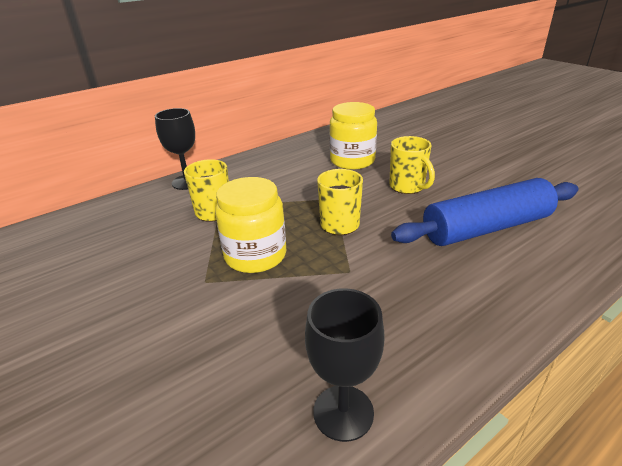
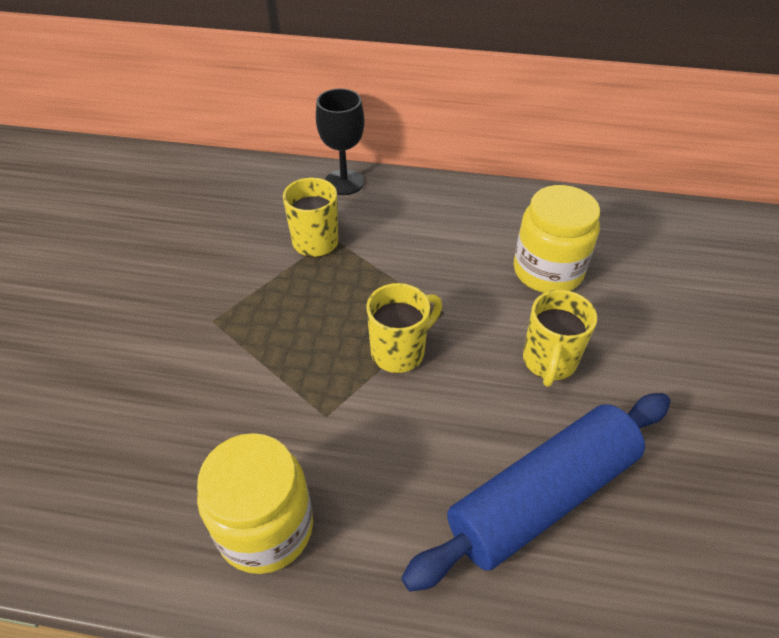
camera: 45 degrees right, 15 degrees up
(255, 255) = (280, 325): yellow jar -> yellow jar (265, 527)
(343, 412) = (136, 535): black goblet -> none
(486, 228) = (542, 496): blue rolling pin -> blue rolling pin turned 60 degrees counterclockwise

